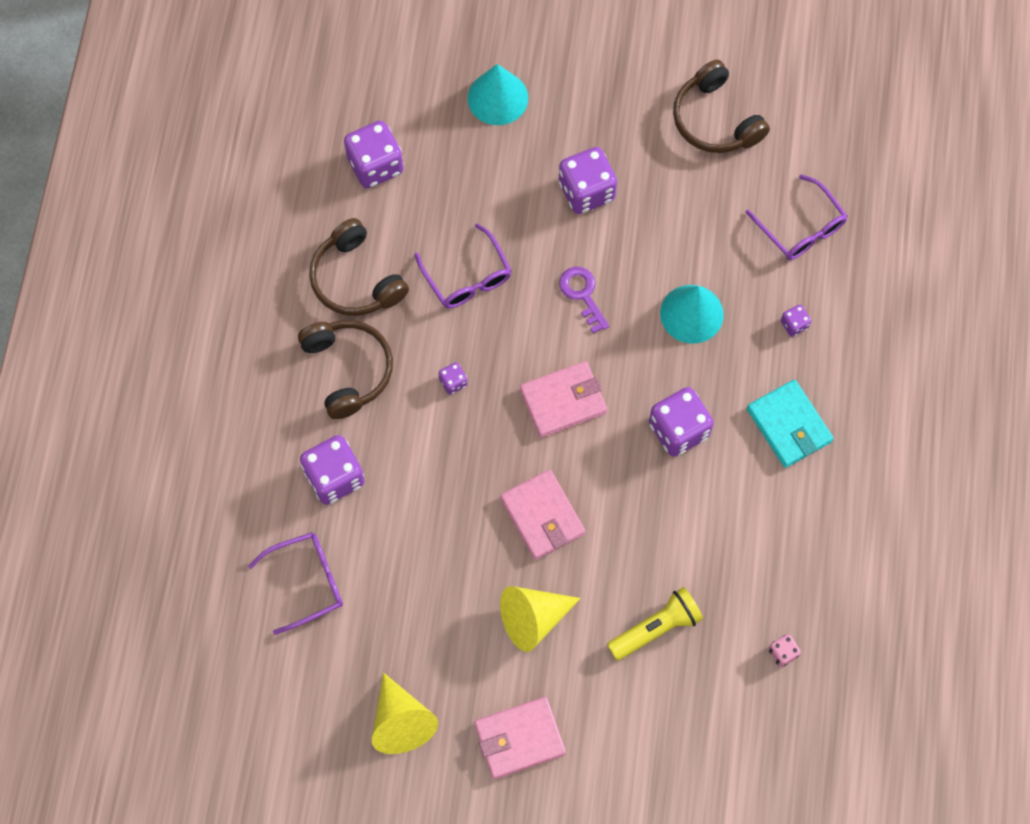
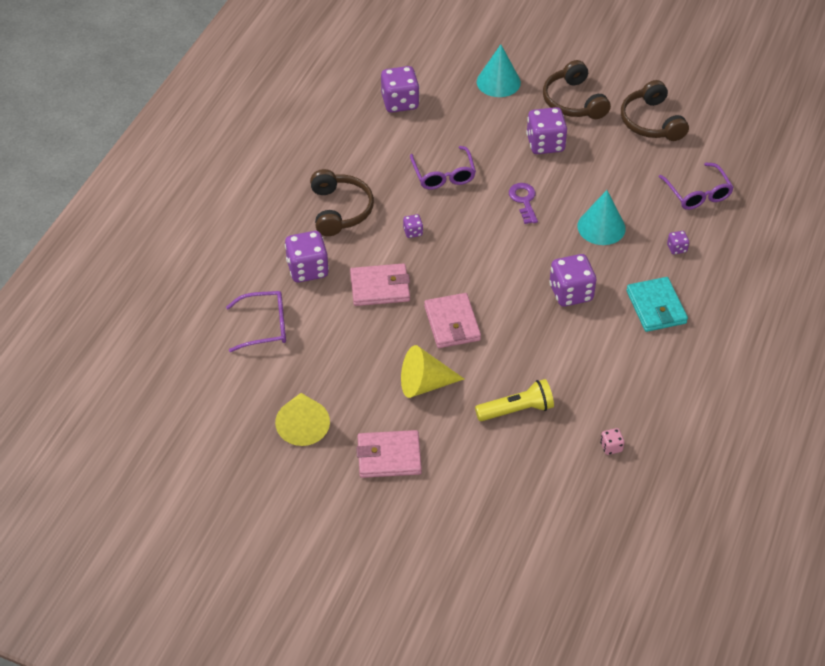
camera: 15 degrees right, 20 degrees down
(356, 279) = (363, 161): brown headphones -> brown headphones (573, 101)
(563, 401) = (490, 259): pink wallet -> pink wallet (380, 287)

